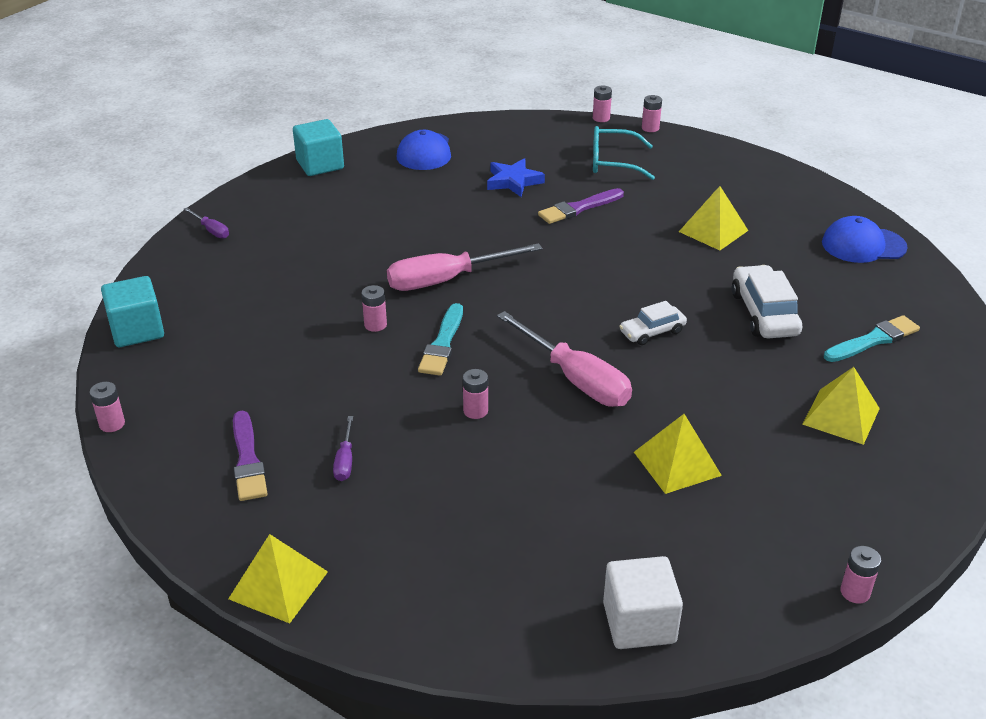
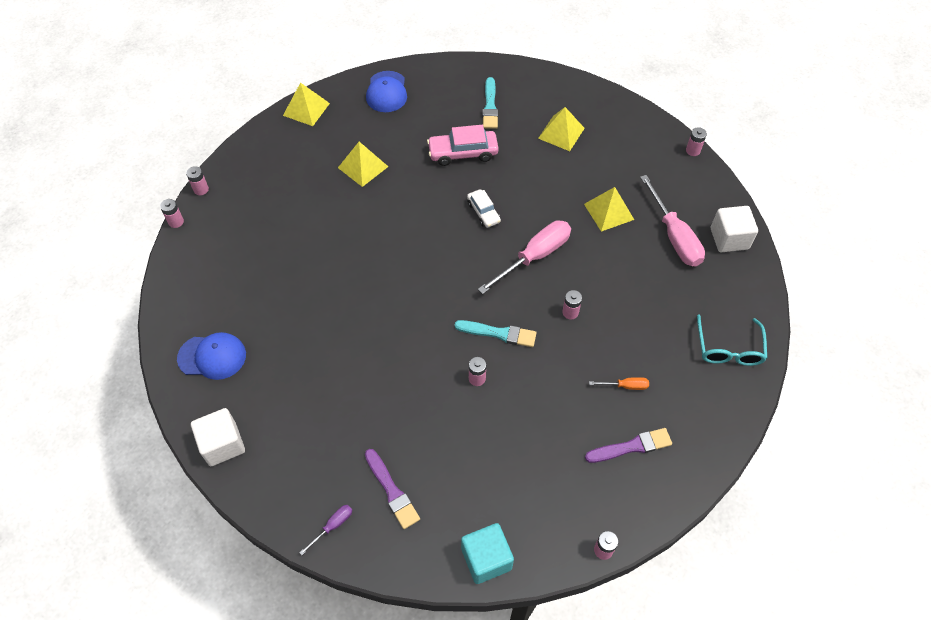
camera: 90 degrees left, 20 degrees up
(278, 585) = (735, 412): yellow pyramid -> yellow pyramid (306, 109)
(320, 165) = (222, 444): turquoise cube -> white cube
(345, 460) = (625, 386): purple screwdriver -> orange screwdriver
(446, 280) = (419, 333): pink screwdriver -> pink screwdriver (674, 236)
(513, 181) = (276, 288): blue star -> none
(579, 208) = (323, 245): purple brush -> purple brush (392, 491)
(613, 162) = (254, 218): turquoise glasses -> turquoise glasses (728, 348)
(764, 313) = (463, 153): white car -> pink car
(873, 340) = (490, 106): turquoise brush -> turquoise brush turned 150 degrees counterclockwise

